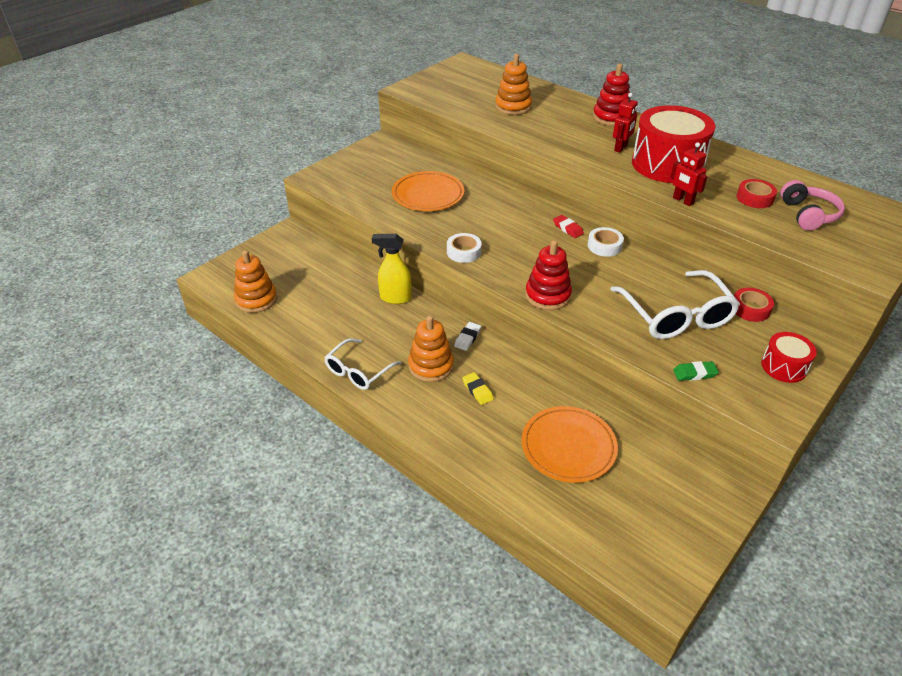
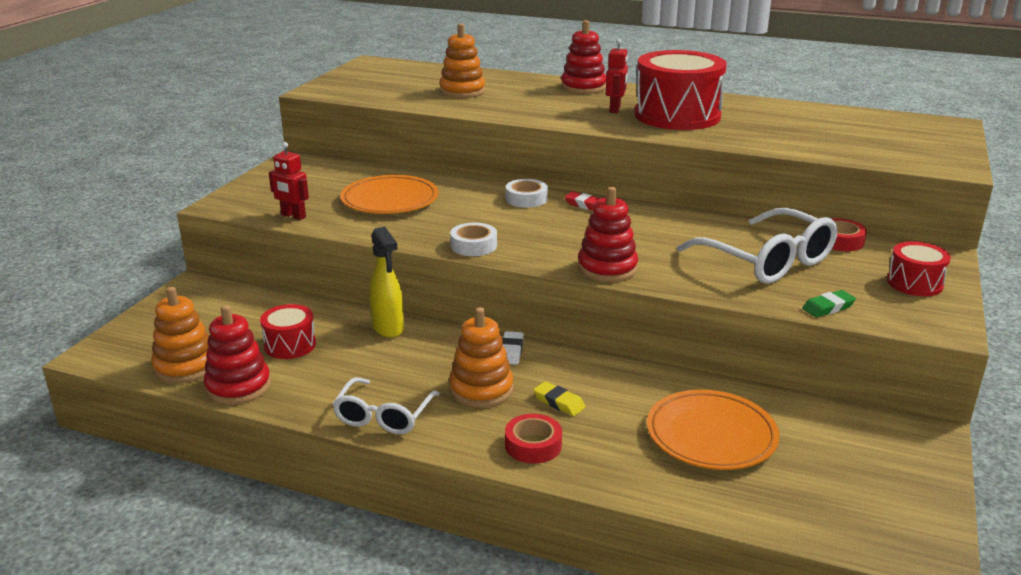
camera: 20 degrees left, 15 degrees down
(280, 324) = (238, 387): none -> red stacking toy
(326, 297) = (290, 345): none -> red drum
(395, 298) = (388, 328): yellow spray bottle -> yellow spray bottle turned 105 degrees counterclockwise
(604, 246) = (639, 214): white tape -> white tape (526, 199)
(683, 201) = (719, 141): red robot -> red robot (293, 216)
(754, 198) = (791, 129): red tape -> red tape (533, 445)
(808, 215) = (856, 135): pink headphones -> none

